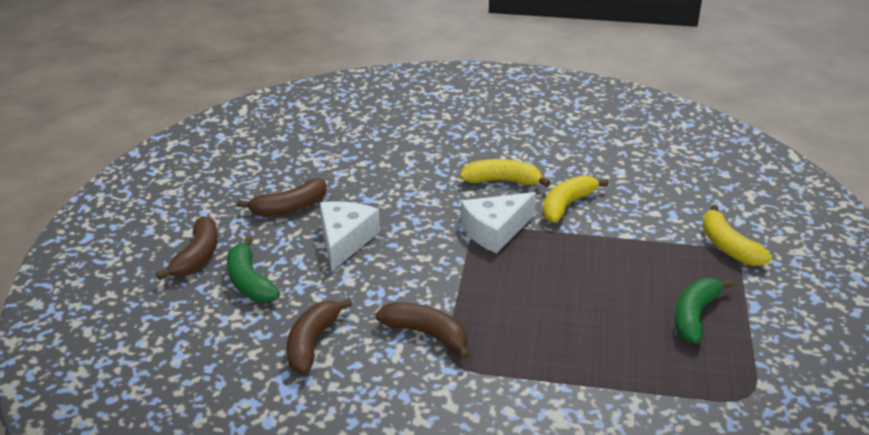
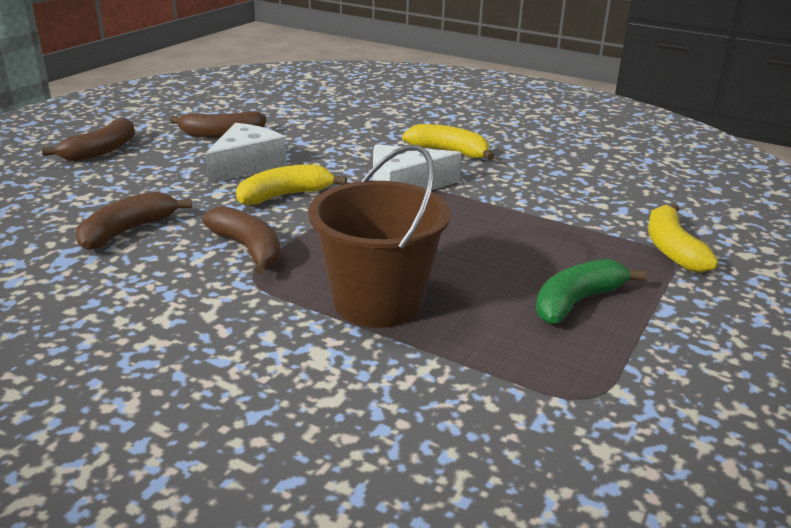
camera: 20 degrees right, 5 degrees down
(249, 282) = (124, 176): green banana -> none
(562, 357) = (378, 302): none -> brown bucket
(567, 205) = (502, 181): yellow banana -> yellow banana (285, 195)

